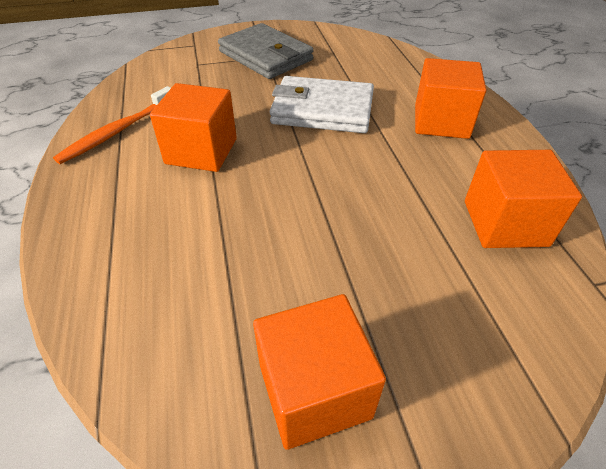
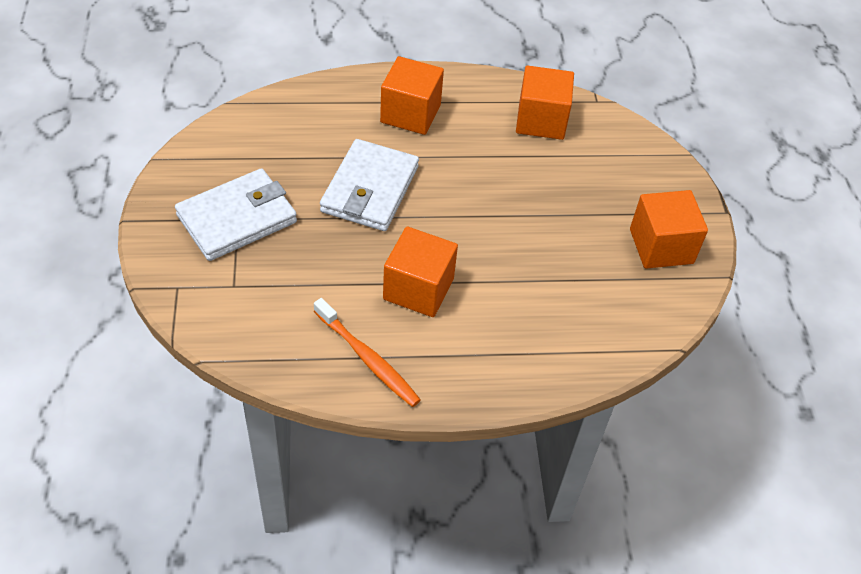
camera: 85 degrees left, 5 degrees up
(265, 56) = (237, 218): grey wallet -> white wallet

